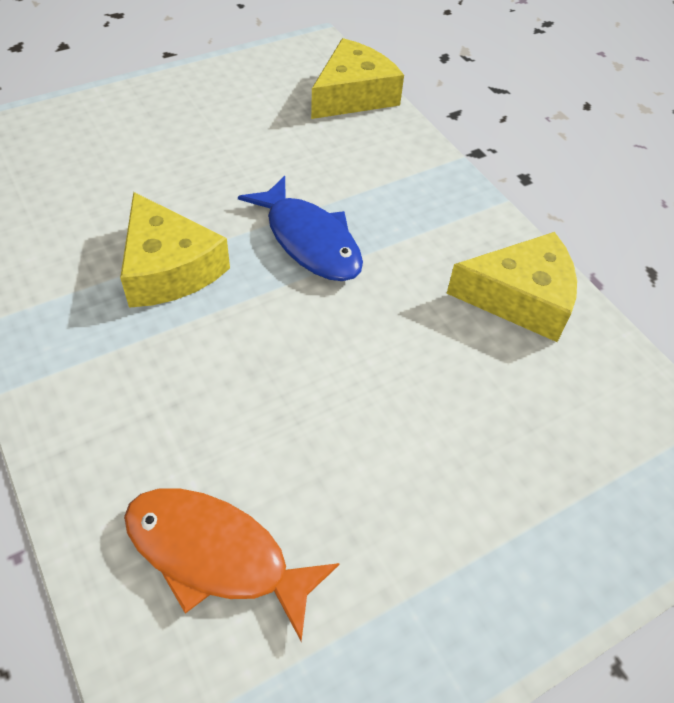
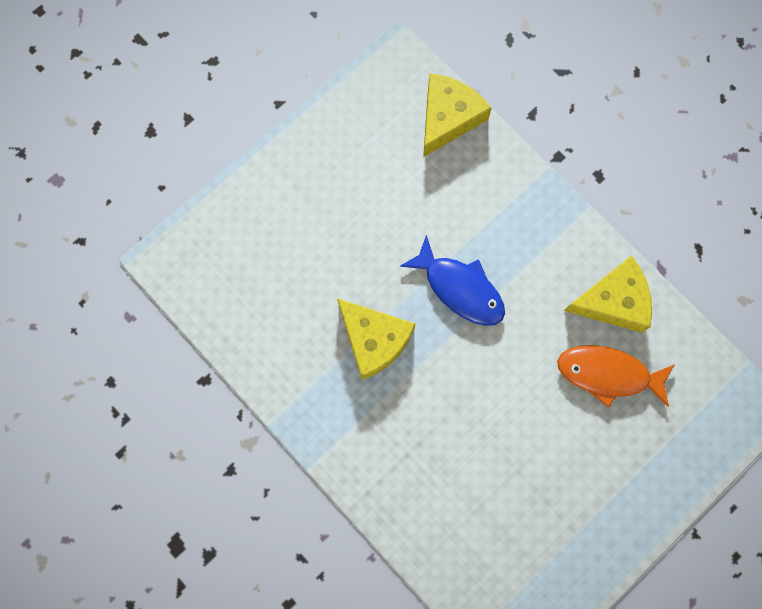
camera: 10 degrees left, 25 degrees up
(216, 555) = (477, 530): orange fish -> orange fish (608, 374)

